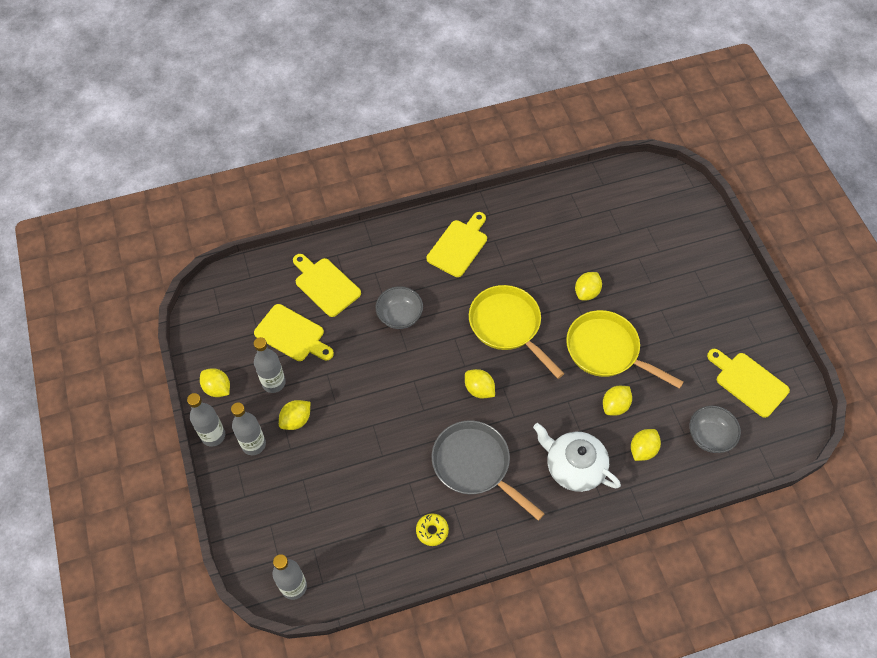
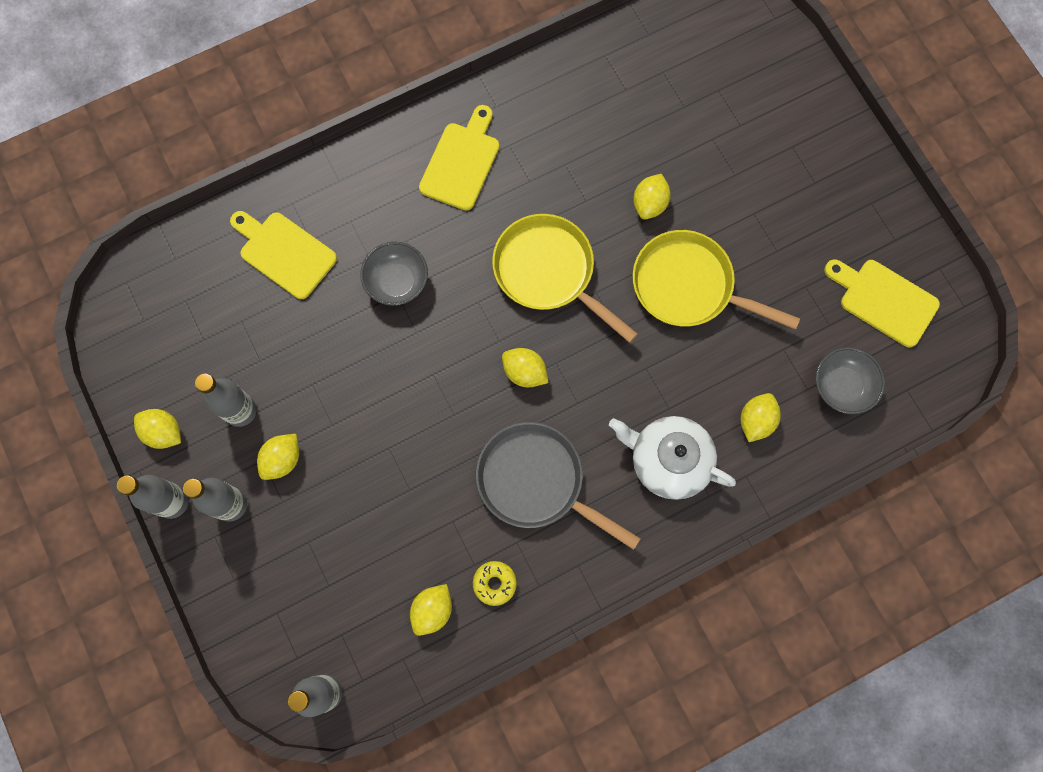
camera: 10 degrees left, 15 degrees up
(292, 334) = (252, 335): yellow cutting board -> none
(615, 406) = (711, 364): yellow lemon -> yellow lemon (432, 610)

